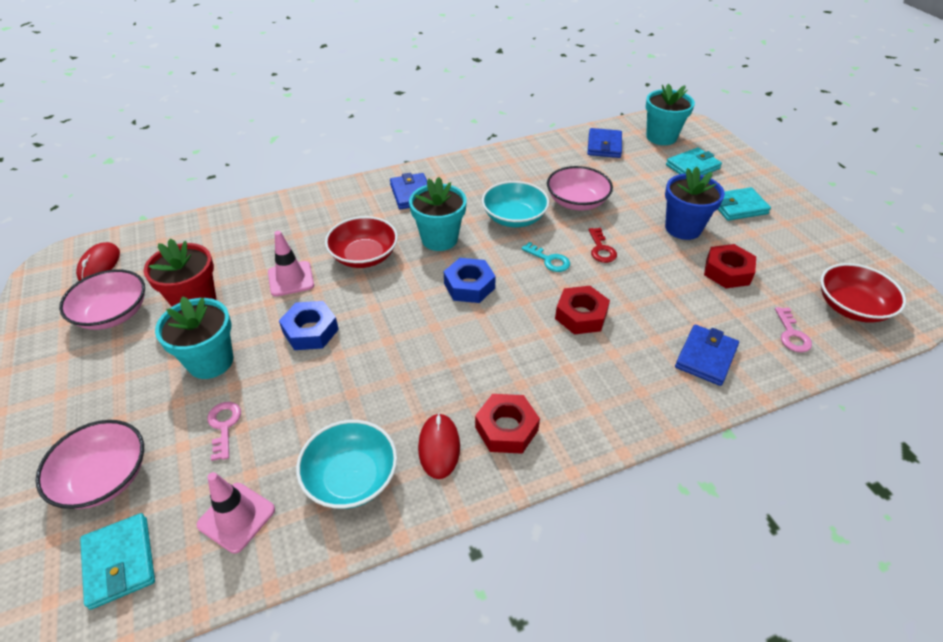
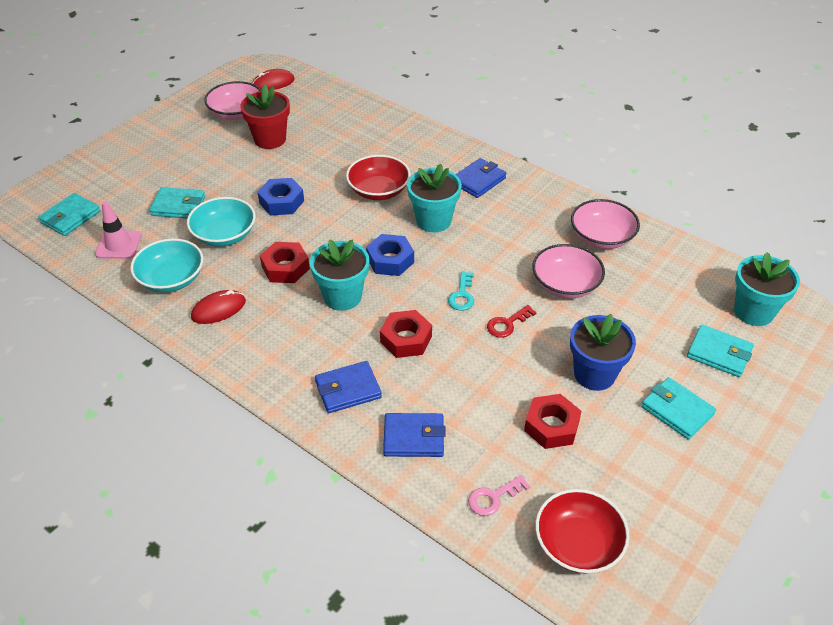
camera: 60 degrees right, 0 degrees up
(104, 477) = (117, 181): pink bowl -> pink bowl (601, 237)
(210, 361) = (225, 173): turquoise flower pot -> turquoise flower pot (342, 297)
(224, 426) = (178, 206): pink key -> turquoise wallet
(291, 279) = (325, 168): pink traffic cone -> none
(506, 428) = (255, 337): red nut -> red nut (285, 268)
(514, 218) = (502, 252): turquoise bowl -> turquoise bowl (224, 235)
(604, 146) = (685, 273): blue wallet -> blue wallet (348, 389)

